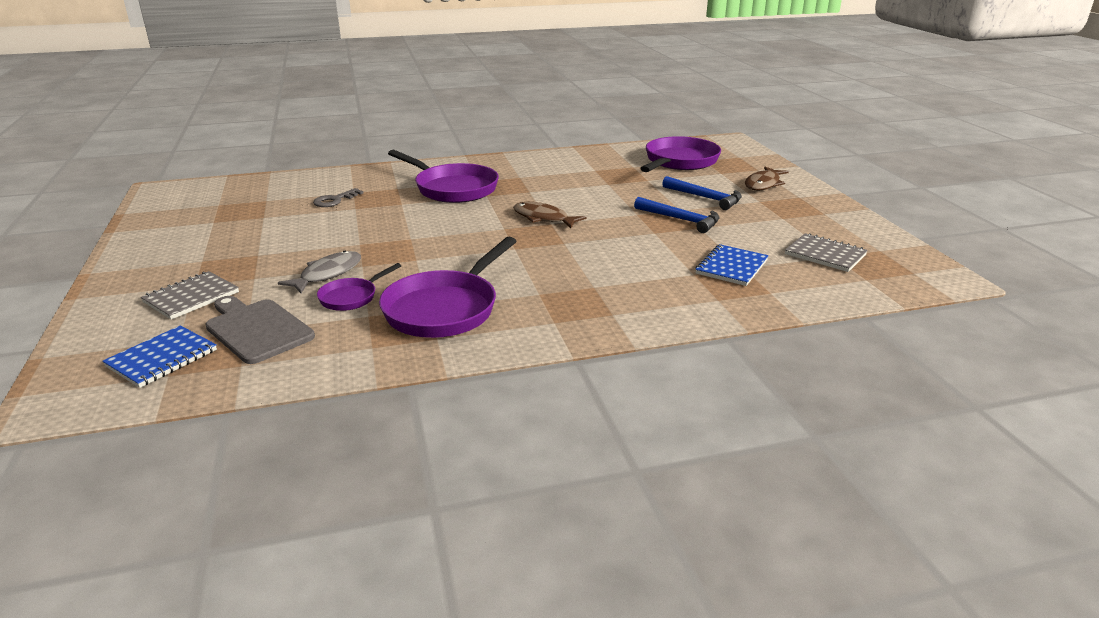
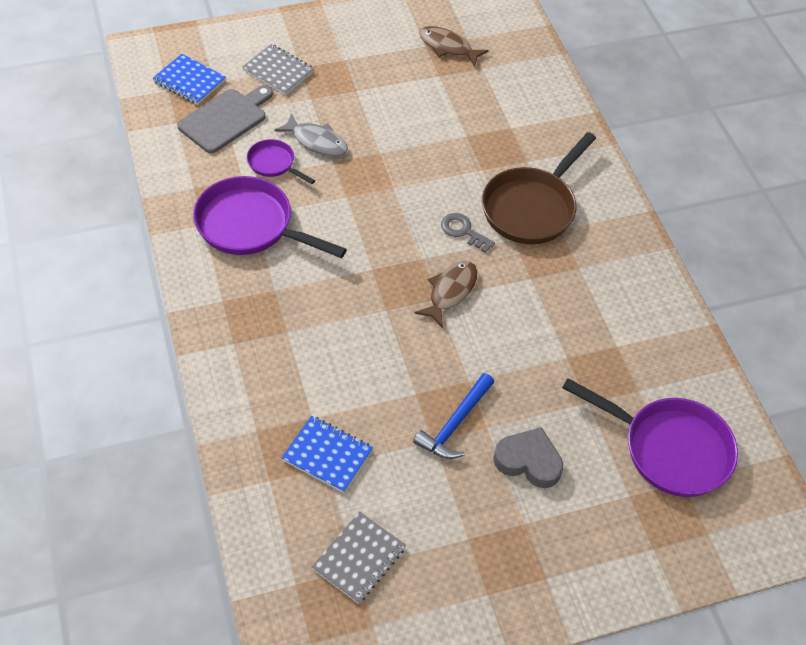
camera: 85 degrees right, 25 degrees up
(335, 200) = (486, 117): grey key -> grey key (463, 231)
(453, 188) = (531, 208): purple pan -> brown pan
(706, 198) = (528, 461): blue hammer -> grey heart
(763, 184) = (590, 542): brown fish -> brown fish (448, 47)

